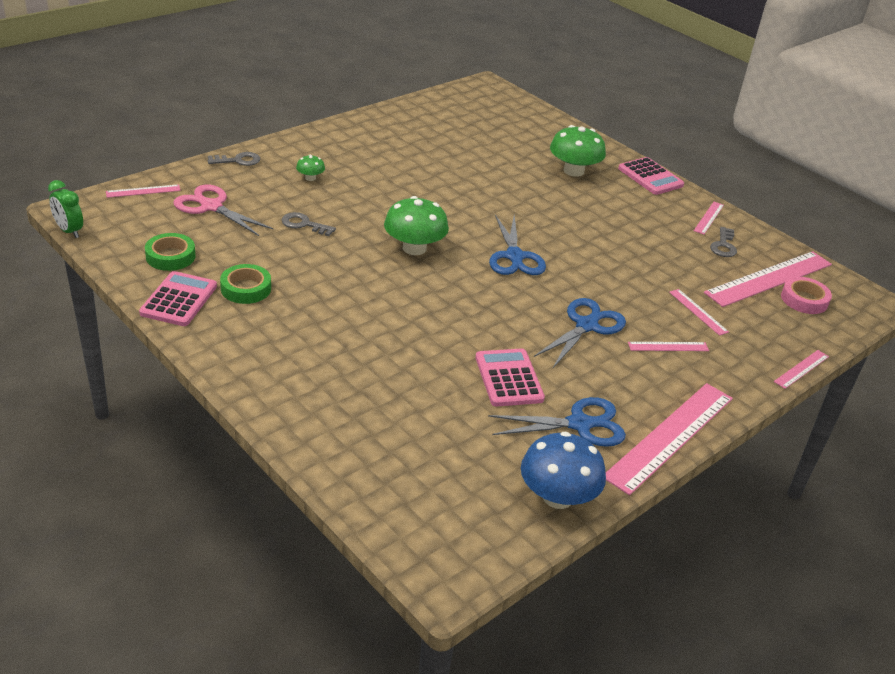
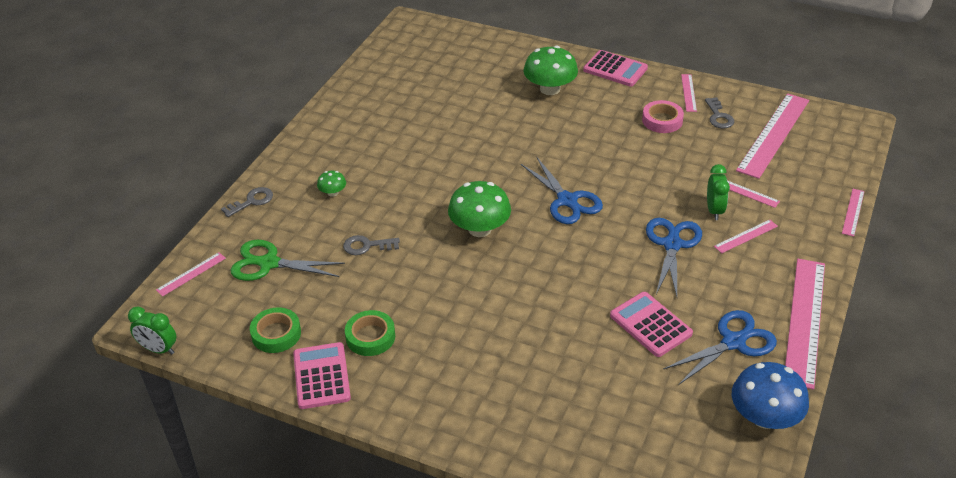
camera: 20 degrees left, 5 degrees up
(211, 207) = (269, 263): pink scissors -> green scissors
(653, 315) = (714, 210): none -> green clock
(804, 300) = (812, 144): pink tape -> pink tape (662, 120)

